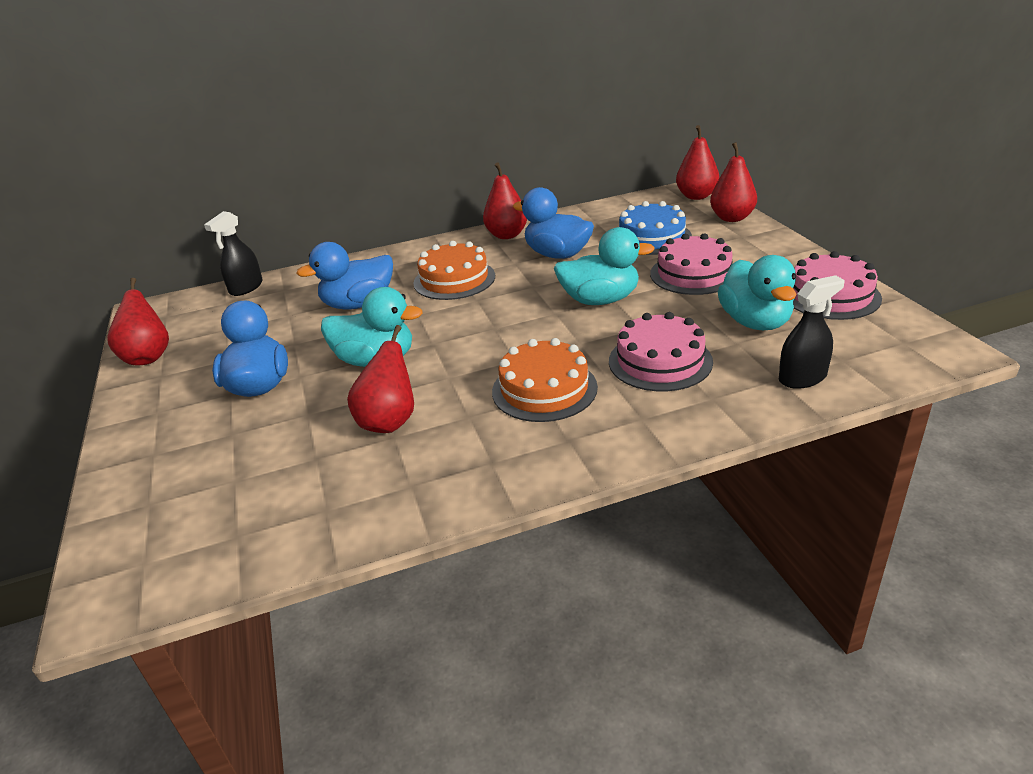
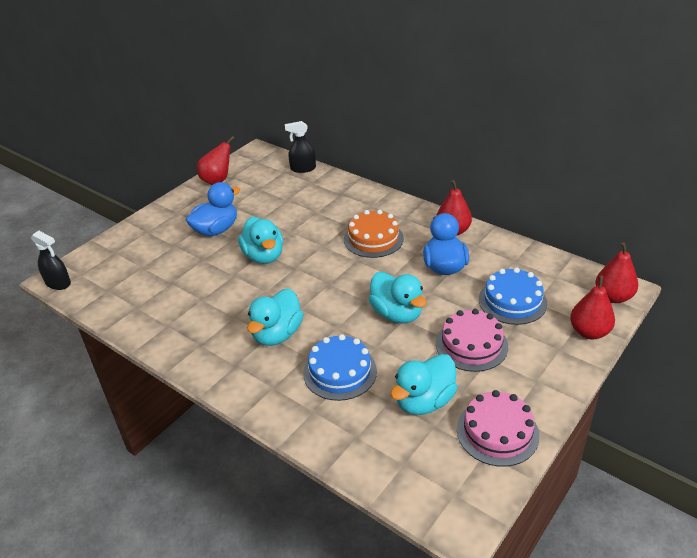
camera: 55 degrees right, 5 degrees up
(358, 304) = (316, 218): blue duck -> none
(389, 421) = (212, 291): red pear -> none
(544, 389) = (277, 334): orange cake -> turquoise duck
(660, 361) = (340, 372): pink cake -> blue cake
(802, 378) = (365, 448): black spray bottle -> black spray bottle (58, 283)

